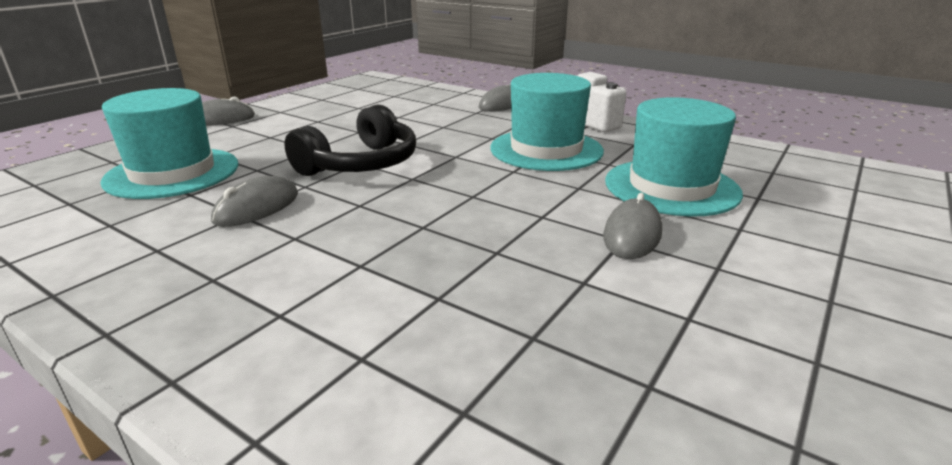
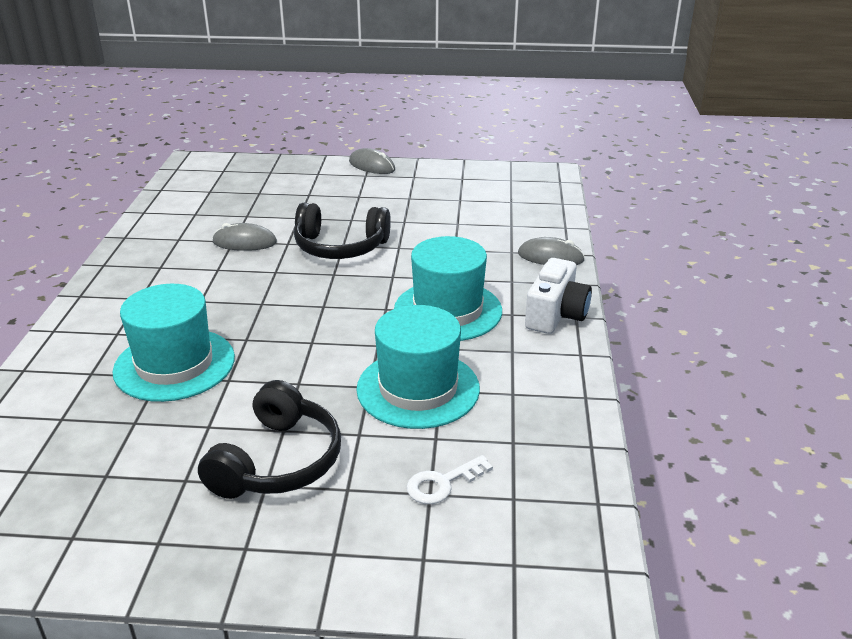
camera: 60 degrees right, 5 degrees up
(172, 173) = (270, 196): turquoise hat -> turquoise hat (174, 364)
(632, 234) = (309, 385): grey mouse -> none
(784, 283) = (278, 461): none -> black headphones
(833, 209) = (442, 483): none -> white key

